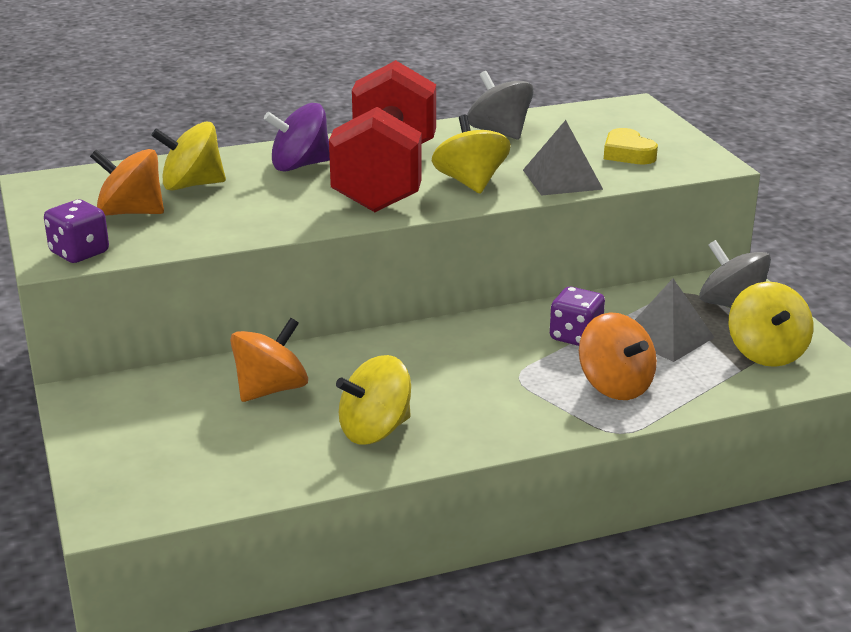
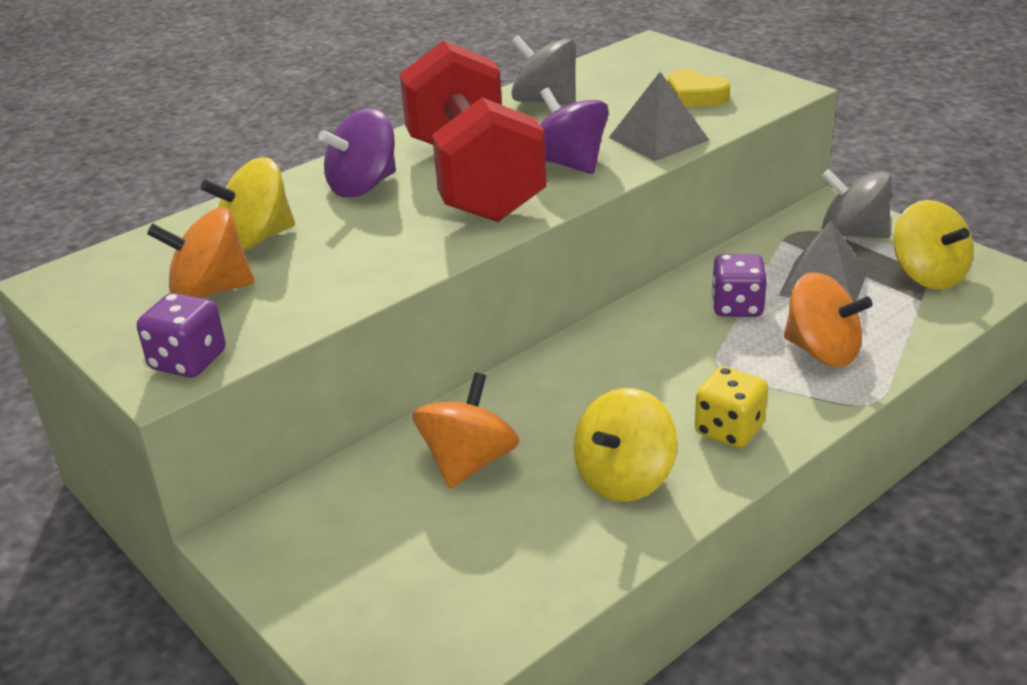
camera: 20 degrees left, 5 degrees up
(470, 183) = (568, 164): yellow spinning top -> purple spinning top
(485, 420) = (729, 430): none -> yellow dice

